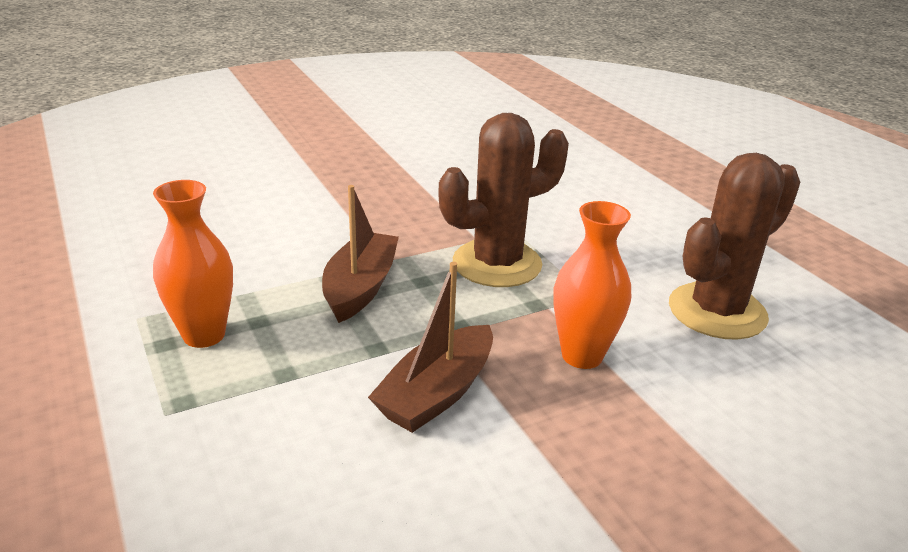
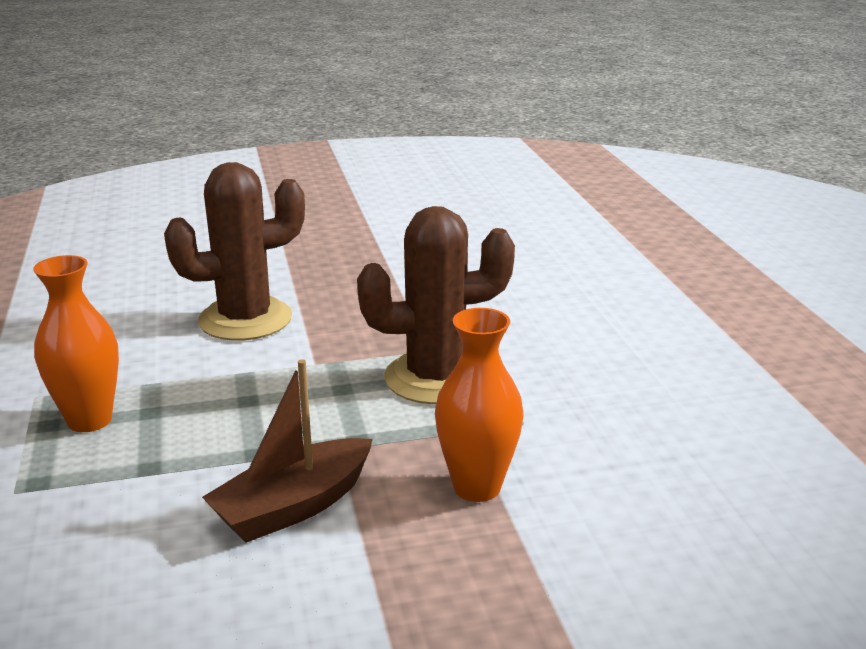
camera: 15 degrees right, 5 degrees down
(360, 288) = (272, 389): brown boat -> none
(717, 311) = (670, 457): brown cactus -> brown cactus (245, 319)

